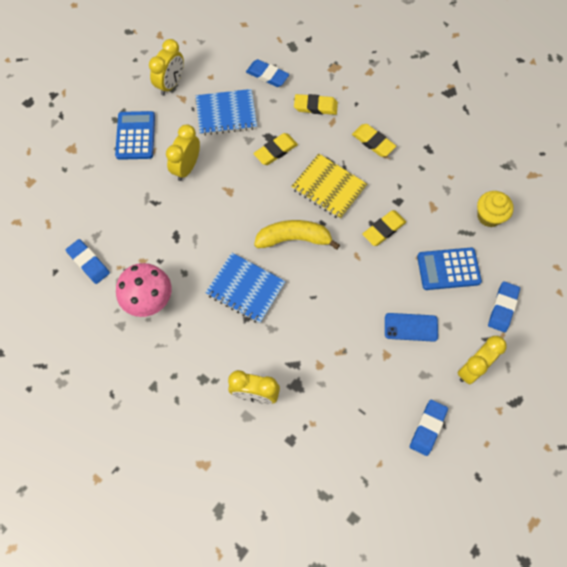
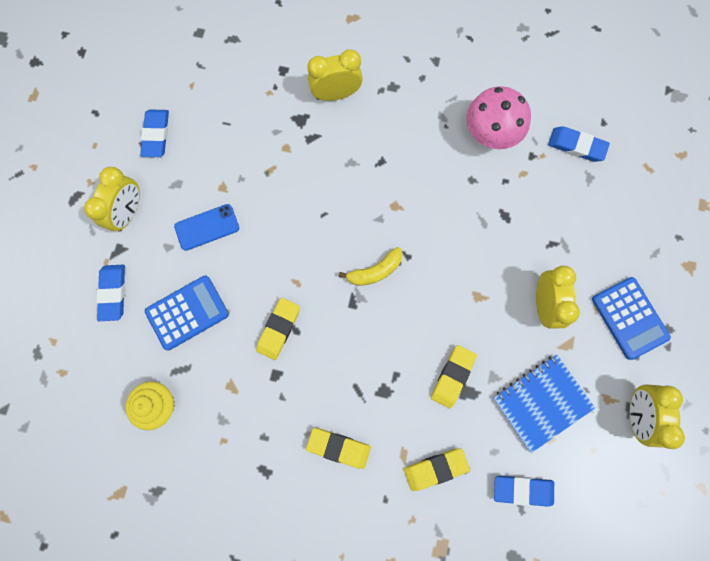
camera: 155 degrees right, 10 degrees up
(245, 289) = (399, 191): blue notebook -> none
(294, 239) = (375, 271): yellow banana -> yellow banana, size x0.66
(328, 188) = (365, 355): yellow notebook -> none

